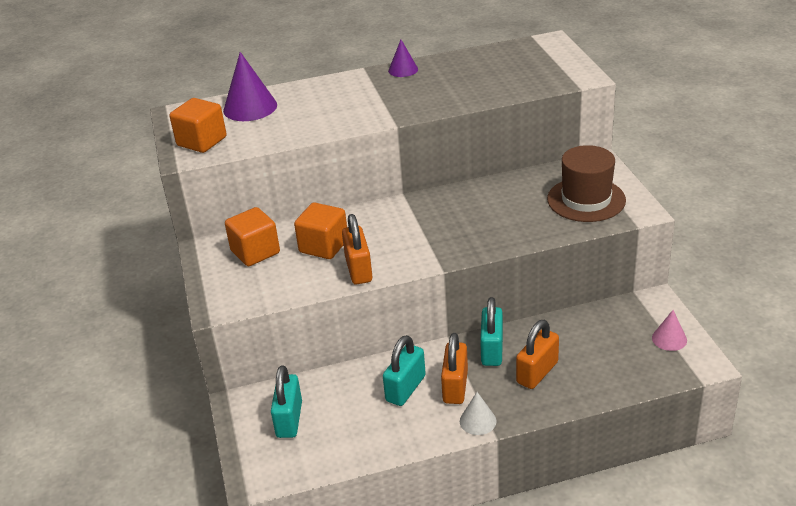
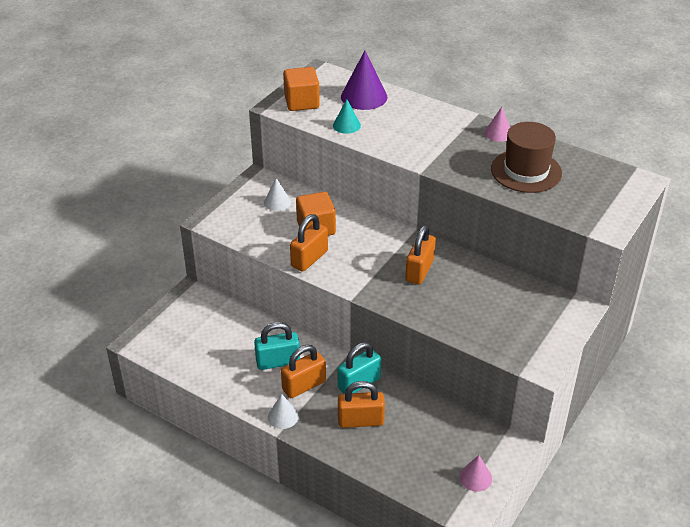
camera: 45 degrees right, 5 degrees up
(255, 252) = (277, 202): orange cube -> white cone
(274, 133) = (346, 125): none -> turquoise cone
(289, 419) = (198, 325): turquoise padlock -> none
(403, 70) = (498, 133): purple cone -> pink cone
(456, 216) = (419, 271): none -> orange padlock
(586, 200) = (520, 327): brown hat -> brown hat (526, 171)

